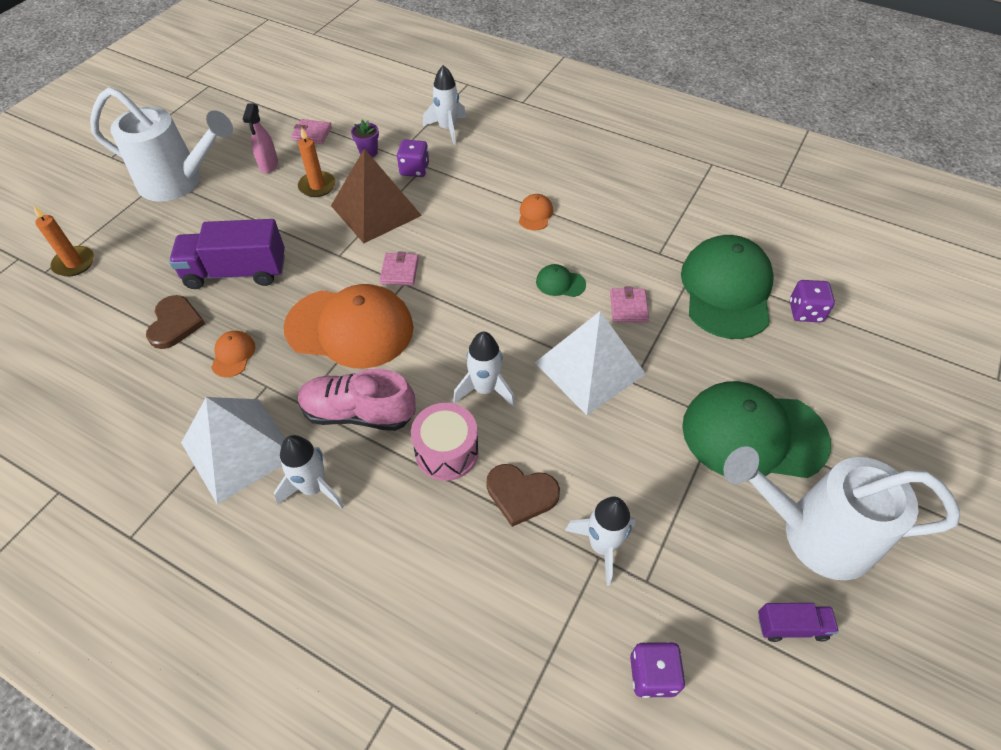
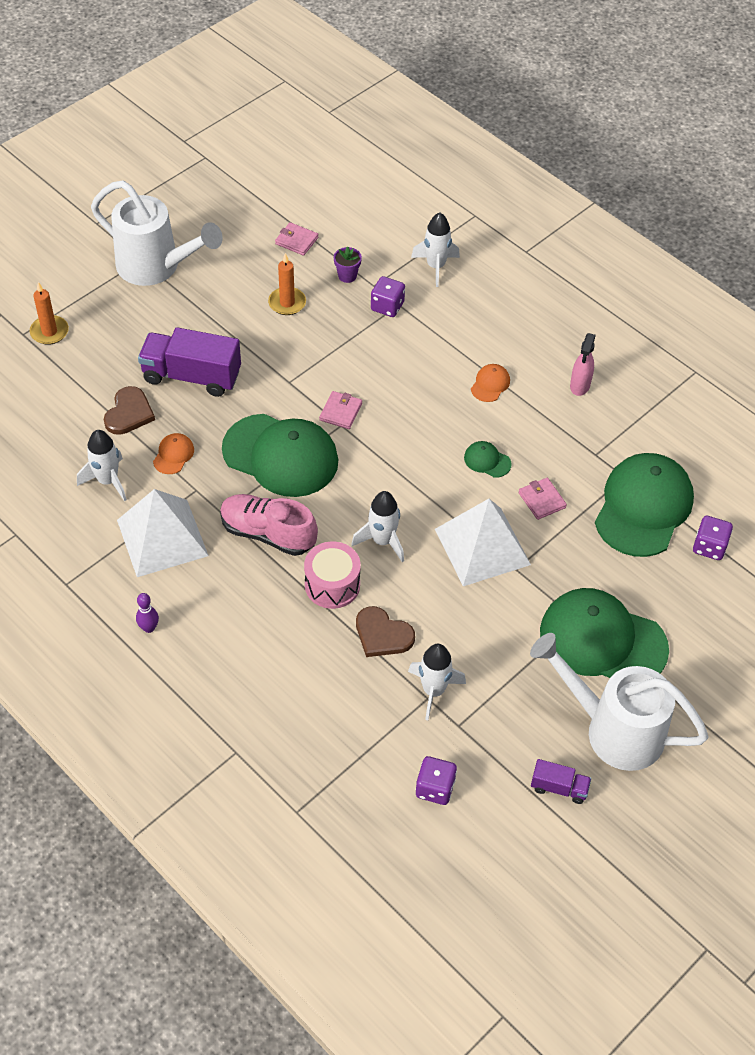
camera: 15 degrees right, 0 degrees up
(244, 565) = (149, 628): none -> purple bowling pin
(268, 165) = (245, 268): pink spray bottle -> pink spray bottle (580, 386)
(314, 487) = (216, 584): white rocket -> white rocket (108, 481)
(350, 328) = (281, 456): orange cap -> green cap
(375, 210) = (336, 343): brown pyramid -> none
(628, 307) = (542, 500): pink wallet -> pink wallet turned 45 degrees counterclockwise

